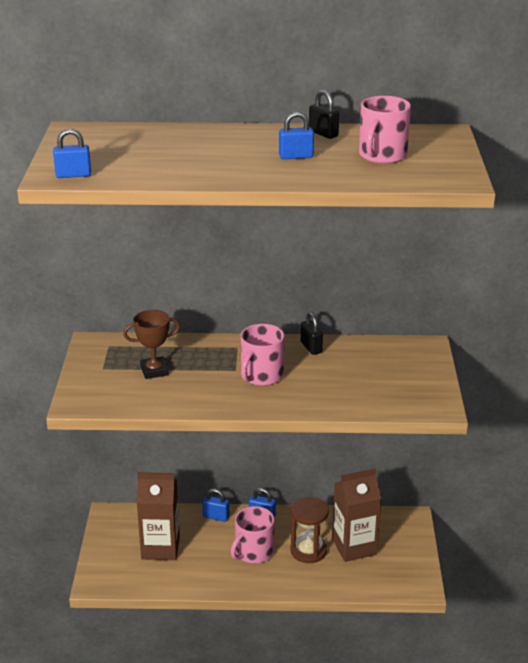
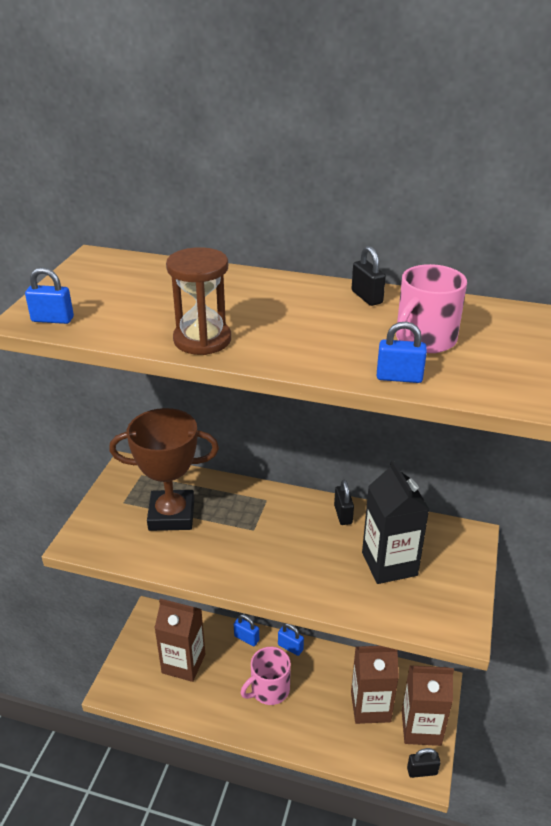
camera: 15 degrees right, 5 degrees up
(154, 371) = (171, 515): brown trophy -> brown trophy, size x1.72
(261, 375) = (277, 543): pink mug -> none
(296, 156) = (318, 327): blue padlock -> blue padlock (399, 377)
(308, 551) = (323, 700): brown hourglass -> brown hourglass (202, 340)
(365, 375) = (389, 564): none -> black carton
(405, 553) = (421, 727): none -> brown carton
(416, 584) = (422, 771): none -> black padlock

